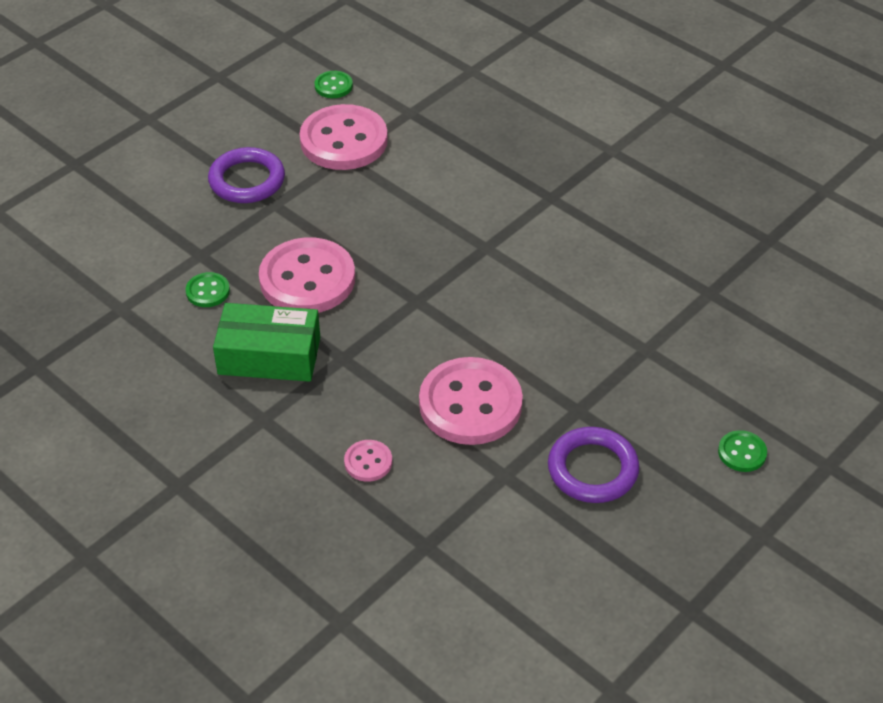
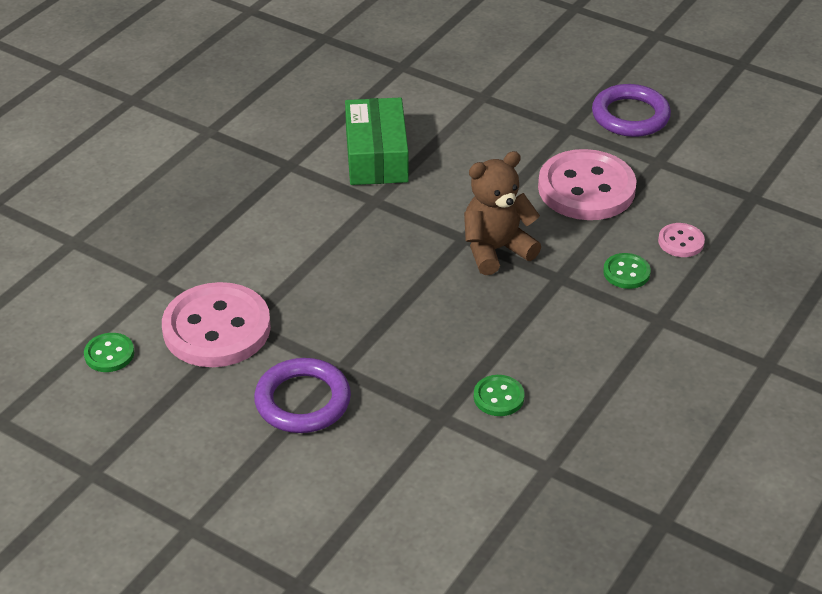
camera: 100 degrees left, 5 degrees down
(269, 355) = (576, 330): green box -> green box (376, 156)
(307, 279) = (456, 320): pink button -> none
(393, 319) = (496, 250): none -> brown teddy bear
(742, 452) = (579, 45): green button -> green button (626, 272)

